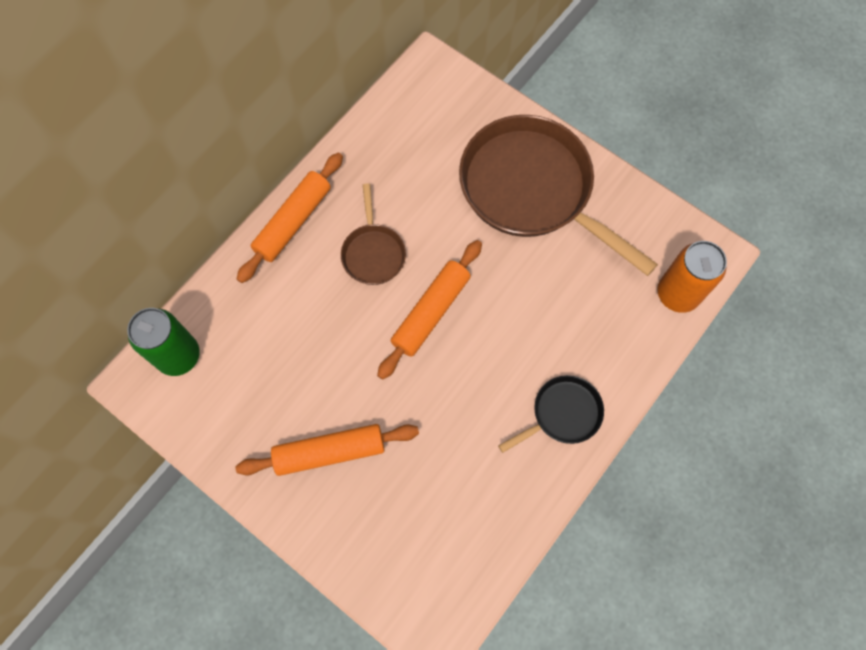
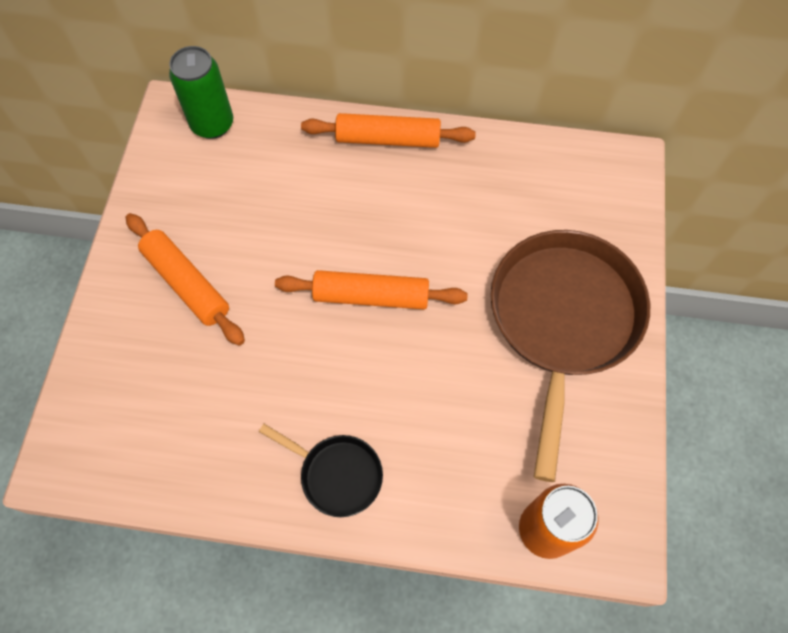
camera: 60 degrees right, 5 degrees down
(373, 252) = (400, 217): brown pan -> none

